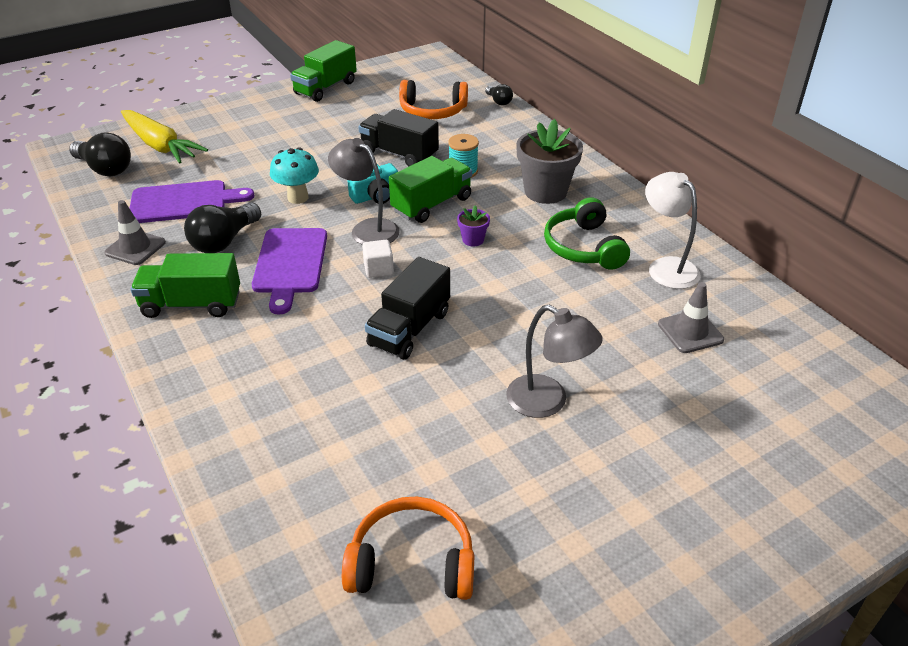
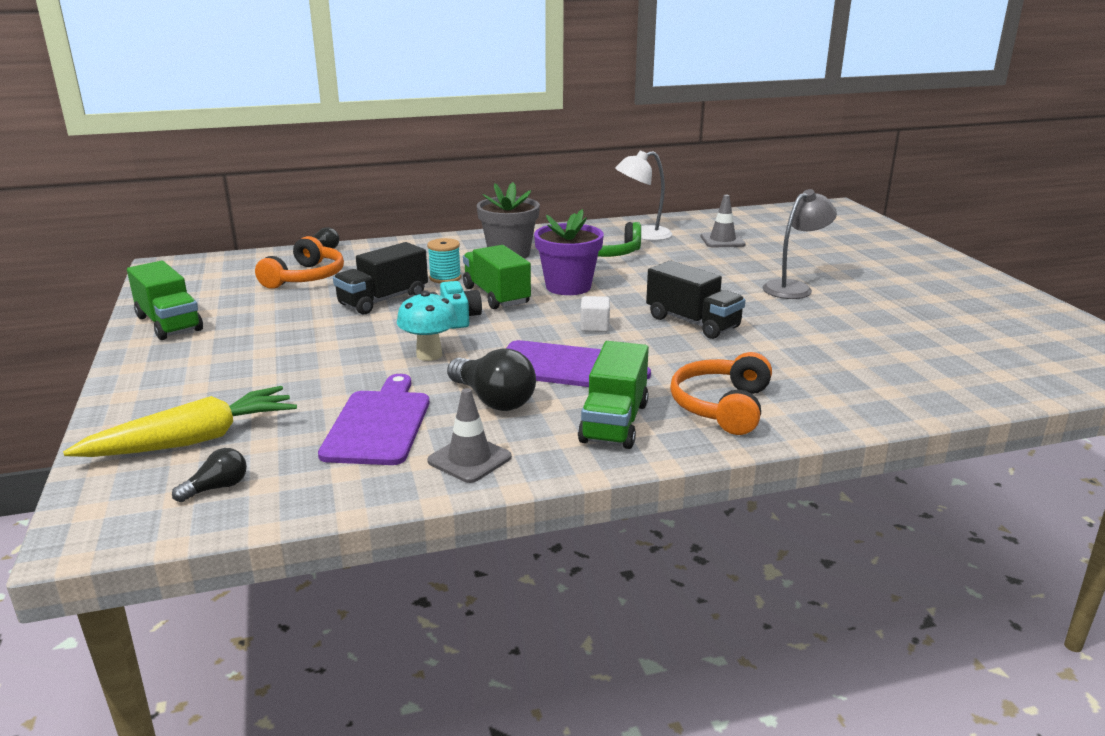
camera: 75 degrees left, 15 degrees down
(105, 169) = (217, 488): black light bulb -> black light bulb, size x0.55
(367, 229) = (520, 326): grey lamp -> none
(412, 562) = (963, 345): orange headphones -> orange headphones (721, 406)
(473, 240) = (568, 287): purple flower pot -> purple flower pot, size x2.13

